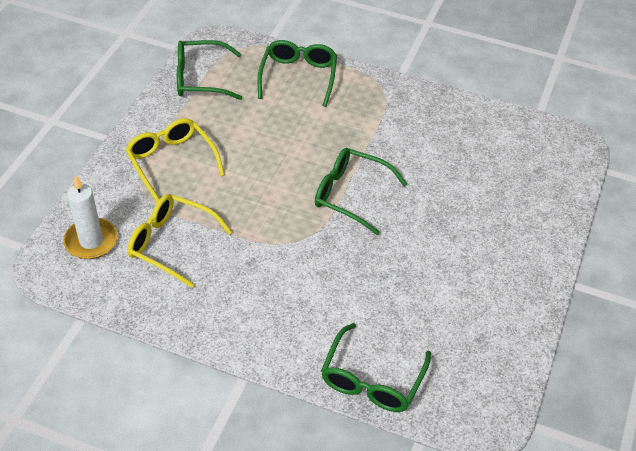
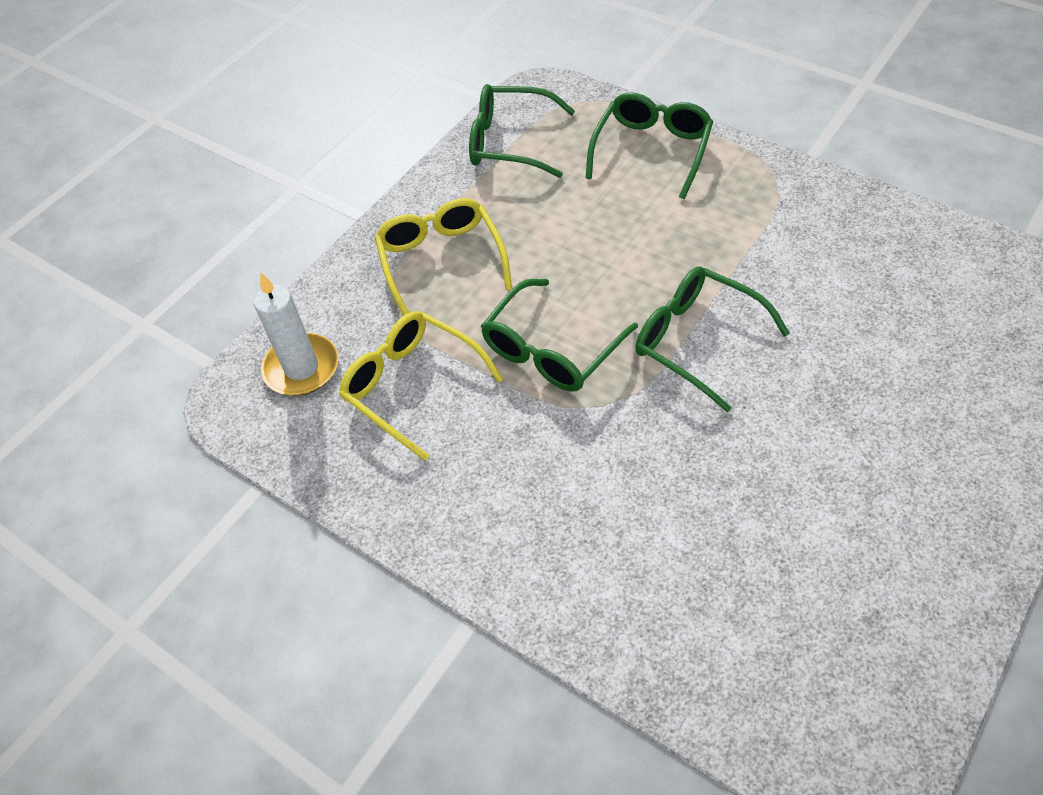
camera: 20 degrees right, 5 degrees up
(372, 380) = (674, 663): green glasses -> green glasses (551, 350)

